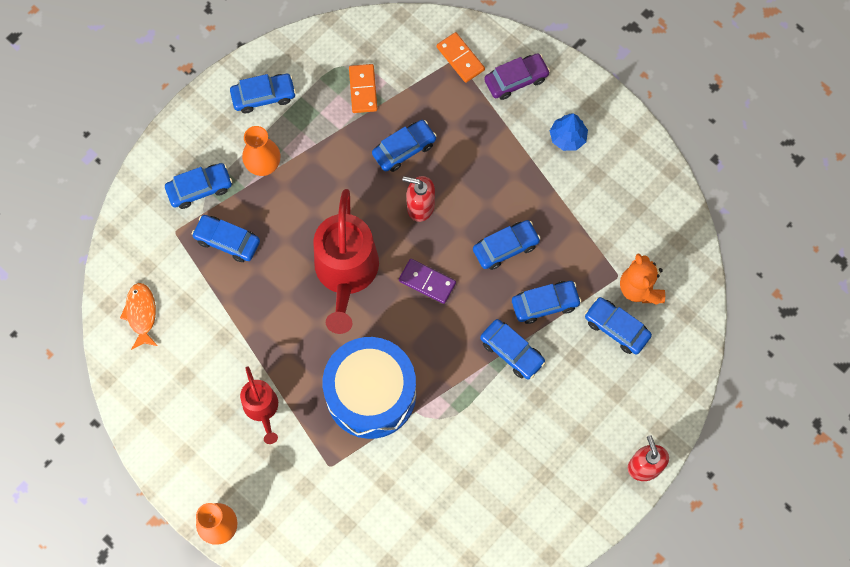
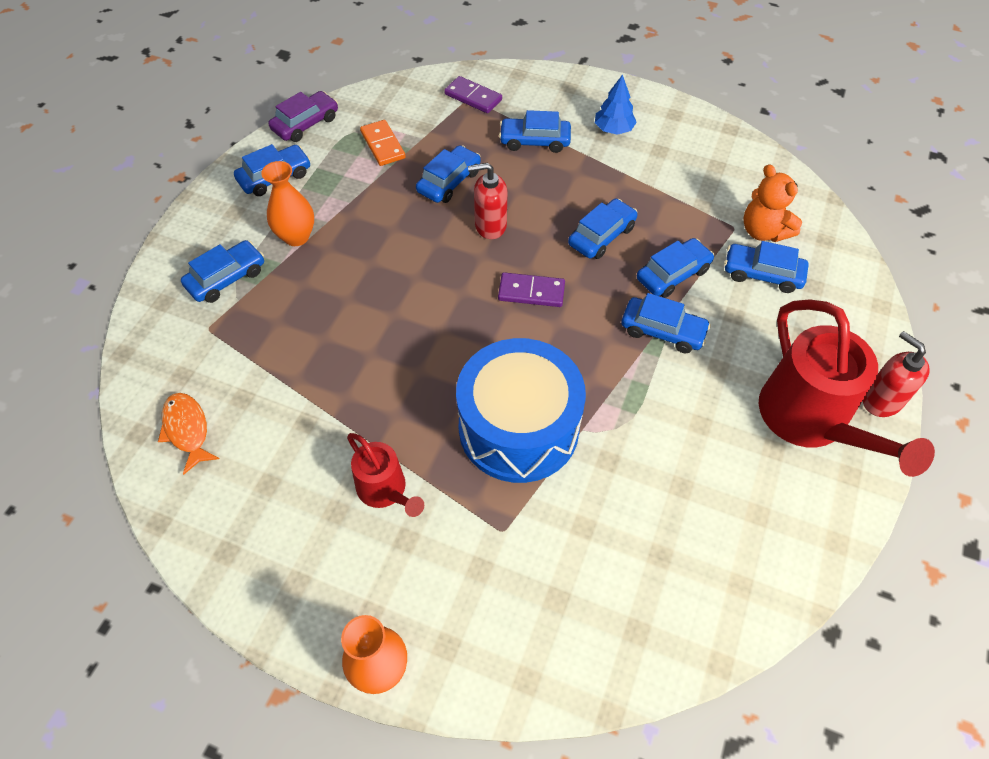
camera: 20 degrees left, 15 degrees down
(227, 241) = (277, 320): blue car -> blue car (534, 141)
(346, 274) = (433, 311): red watering can -> red watering can (811, 421)
(460, 58) = (473, 97): orange domino -> purple domino
(516, 80) = (537, 99): purple car -> purple car (305, 124)

